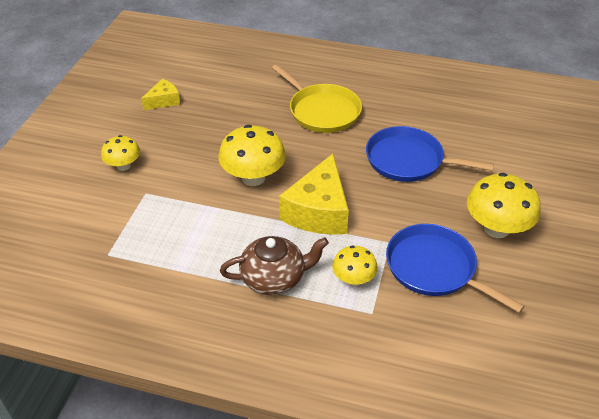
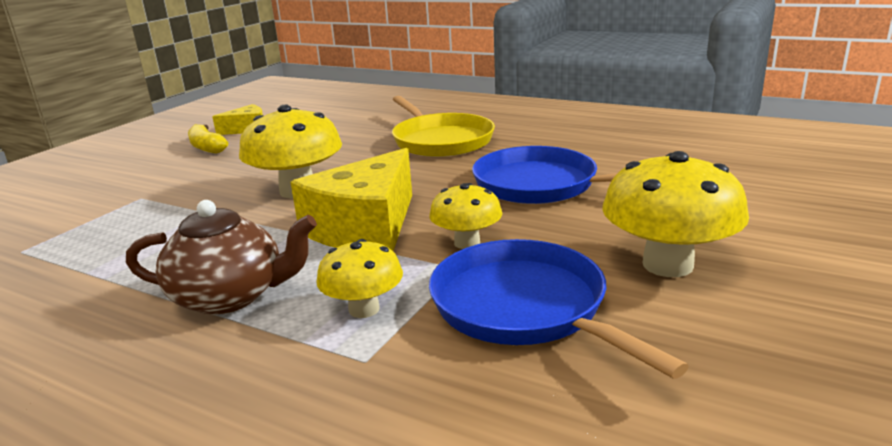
camera: 15 degrees right, 20 degrees down
(123, 166) = (141, 174): yellow mushroom -> yellow mushroom (467, 243)
(148, 128) = (207, 147): none -> yellow banana

